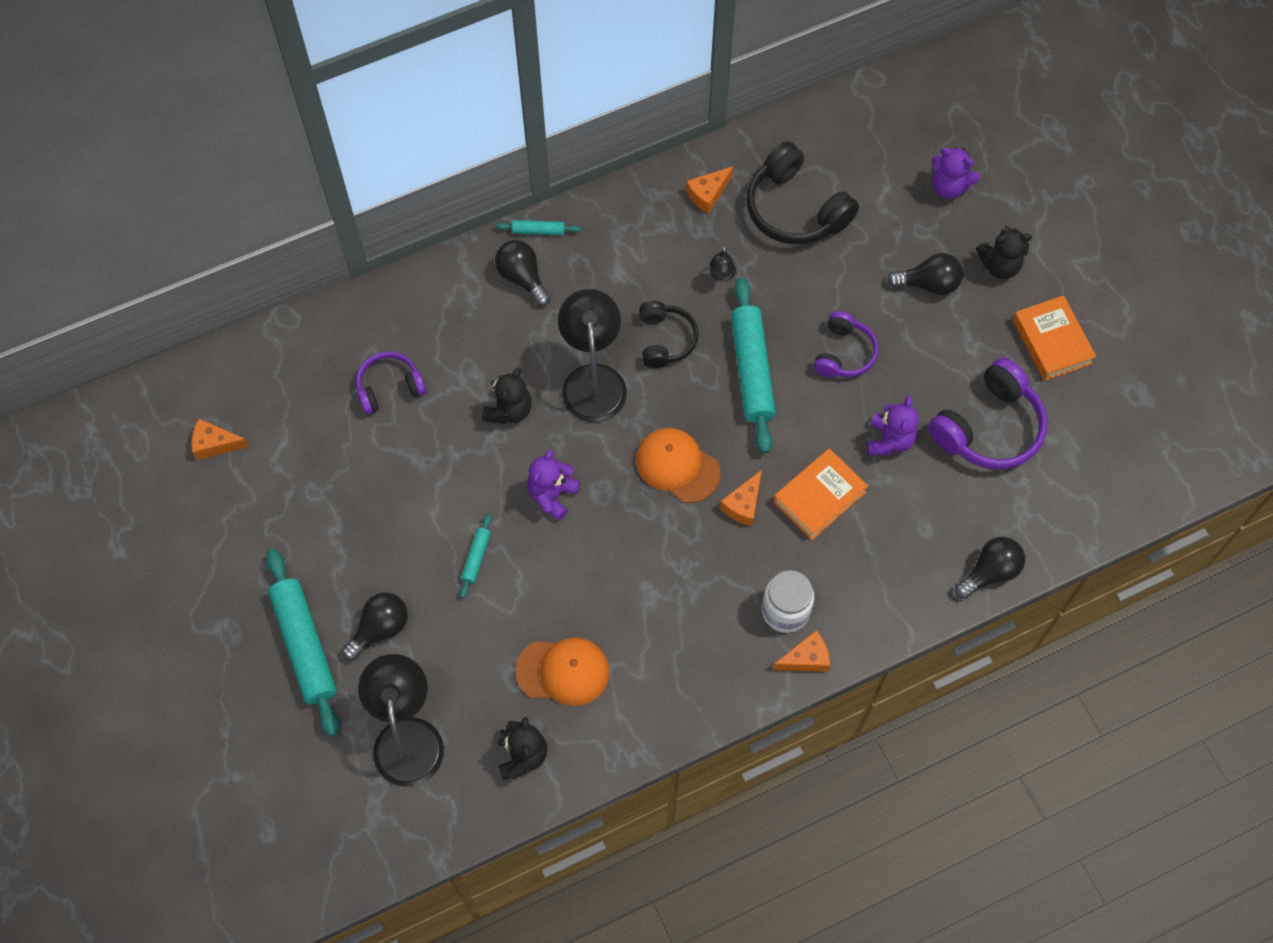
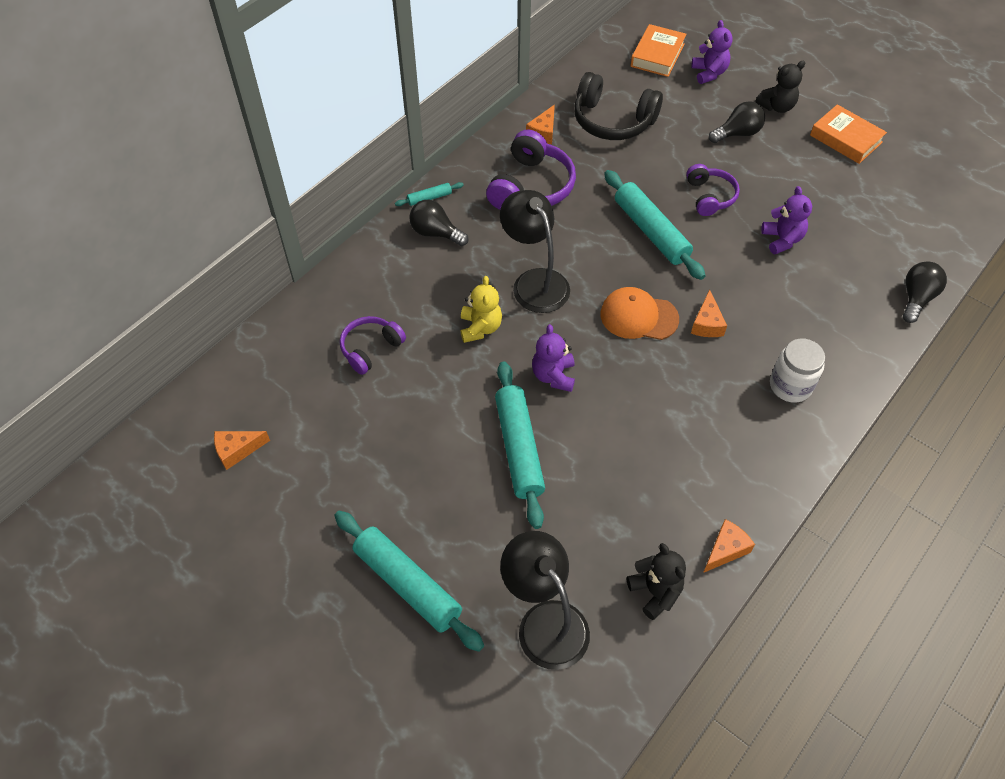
camera: 25 degrees left, 10 degrees down
(380, 629) = (468, 541): black light bulb -> none
(476, 558) = (519, 448): turquoise rolling pin -> turquoise rolling pin, size x2.19
(509, 410) = (480, 328): black teddy bear -> yellow teddy bear
(563, 671) = (646, 507): orange cap -> none
(665, 340) = (573, 235): black headphones -> none
(721, 275) = (587, 179): black lamp -> none
(806, 658) = (830, 414): orange cheese -> orange cheese (725, 550)
(819, 497) = (759, 296): orange book -> orange book (657, 55)
(949, 187) = (709, 73): purple teddy bear -> purple teddy bear turned 105 degrees counterclockwise
(989, 427) = (844, 206): purple headphones -> purple headphones (531, 187)

